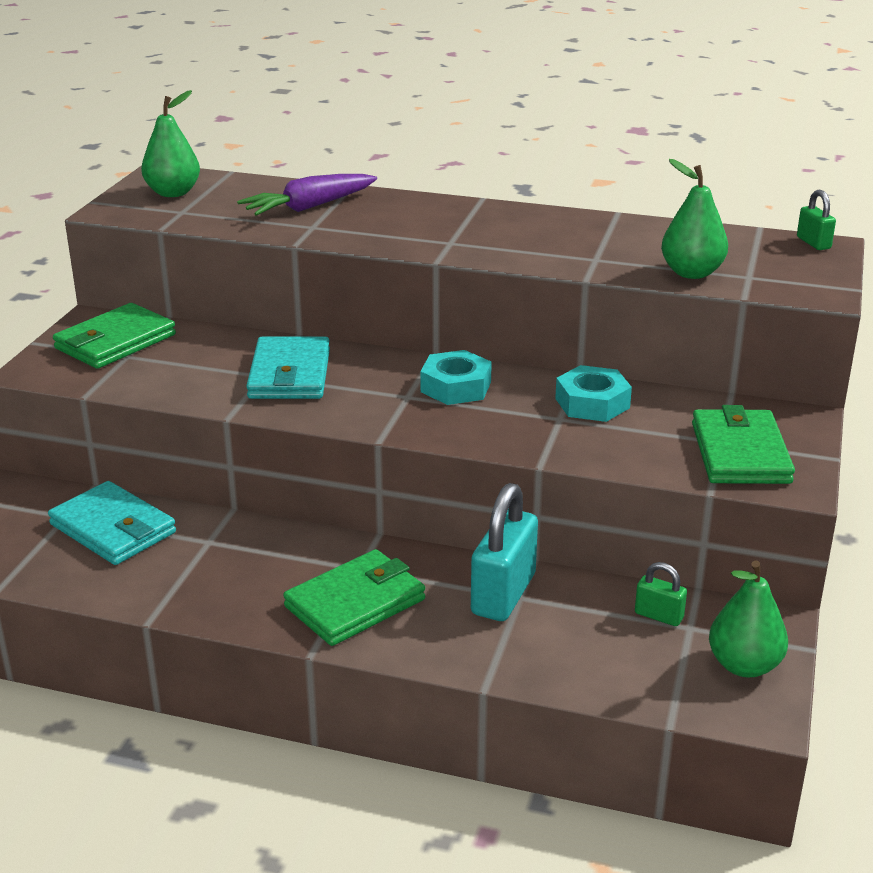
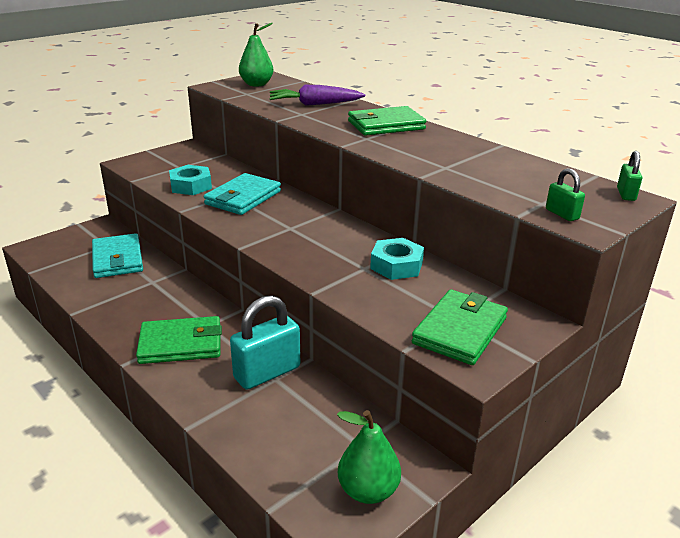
camera: 30 degrees right, 0 degrees up
(115, 342) = (183, 159): green wallet -> green wallet (385, 125)
(455, 387) = (324, 231): turquoise nut -> turquoise nut (191, 186)
(659, 616) = (348, 428): green padlock -> green padlock (562, 214)
(691, 273) = (501, 190): green pear -> none

